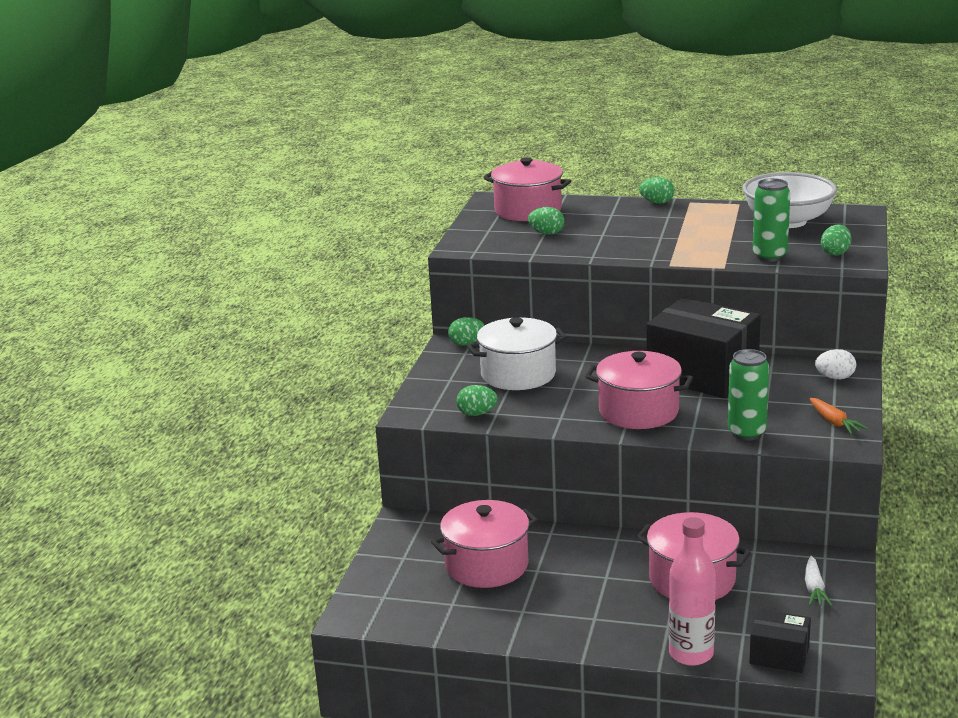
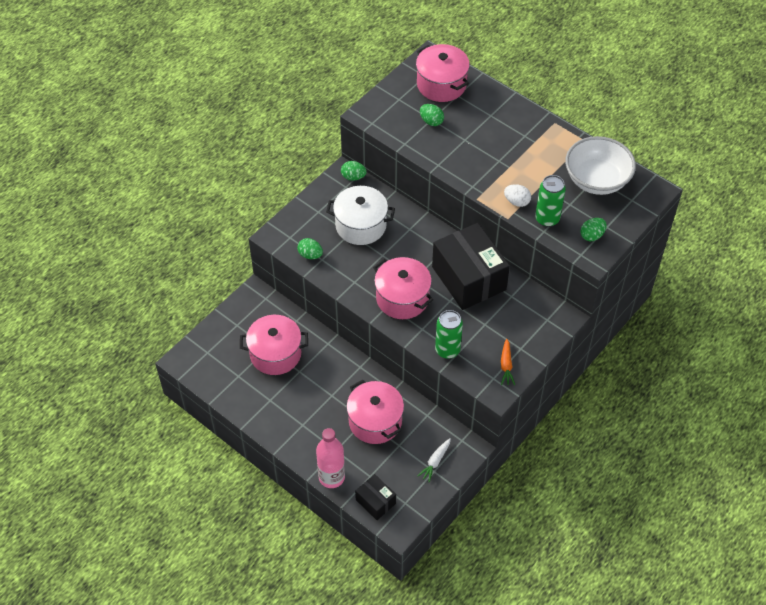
camera: 25 degrees right, 30 degrees up
(657, 202) = (532, 113): green egg -> none
(835, 378) = (545, 322): white egg -> white egg (516, 202)

